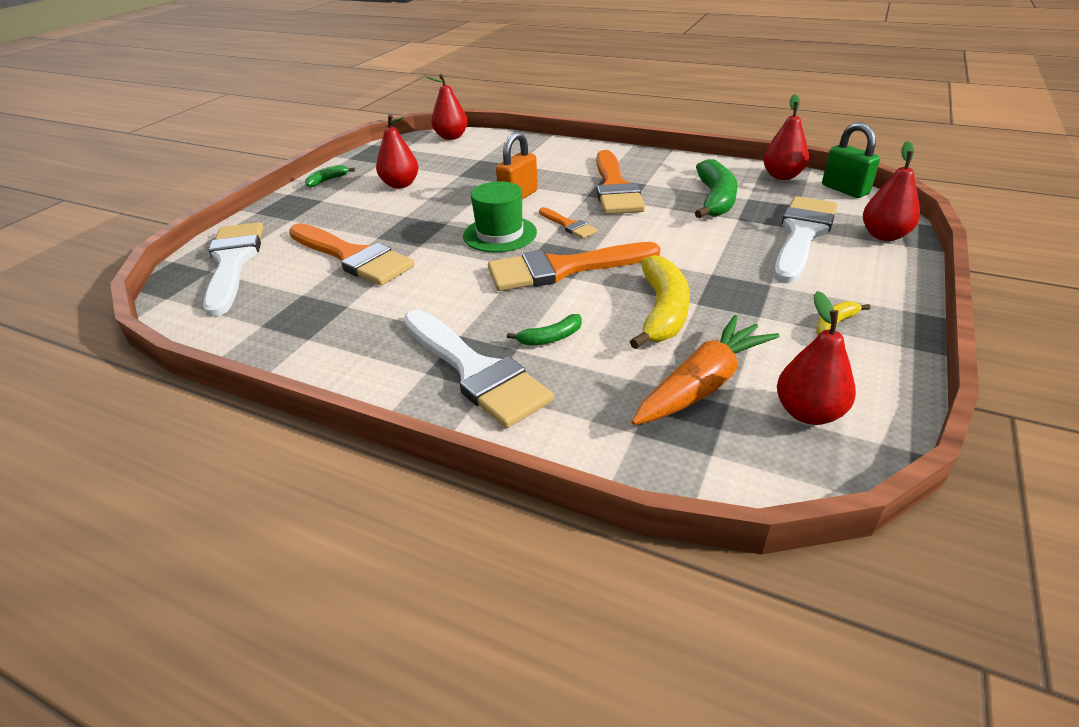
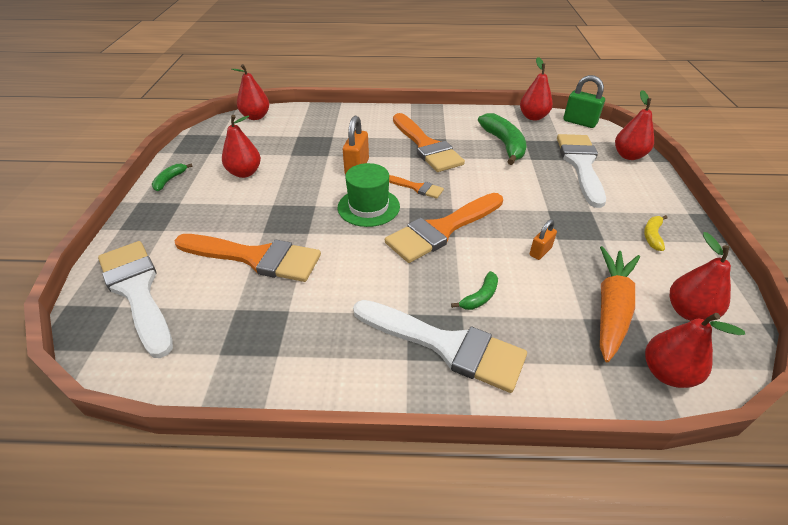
camera: 25 degrees left, 5 degrees up
(662, 311) = (540, 251): yellow banana -> orange padlock
(716, 463) = (667, 373): none -> red pear

